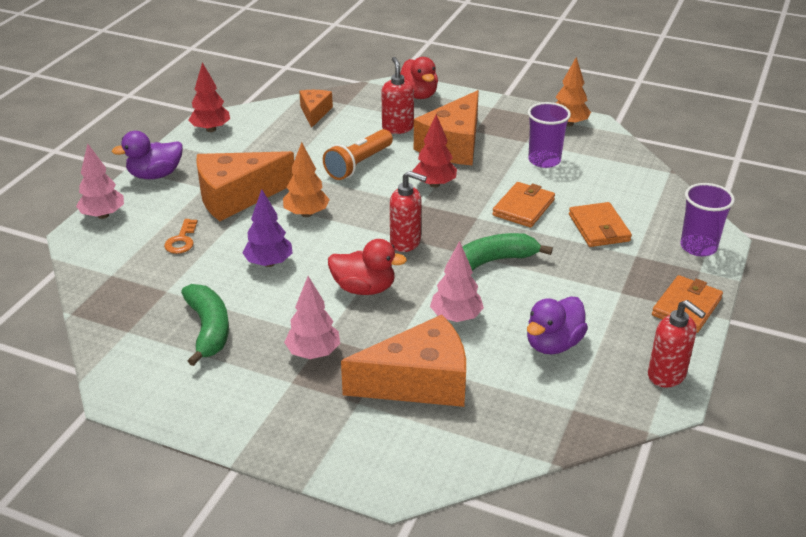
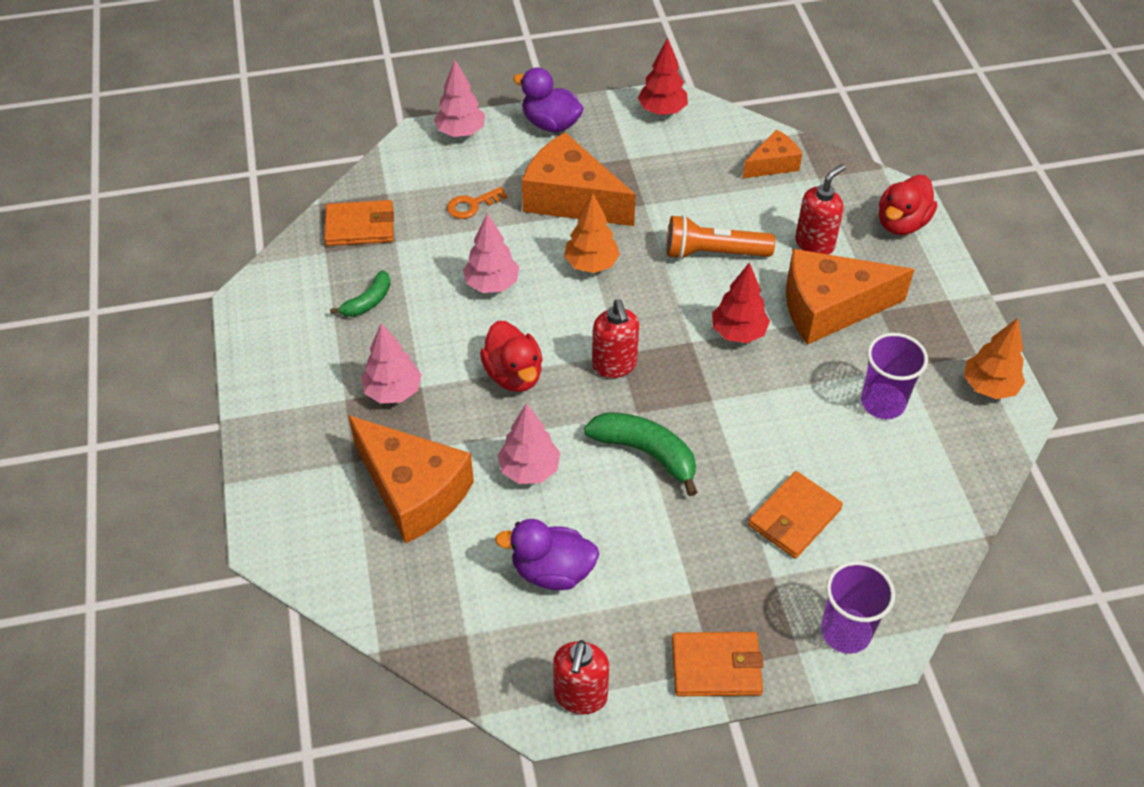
camera: 55 degrees right, 15 degrees up
(209, 329) = (368, 302): green banana -> green banana, size x0.60
(269, 263) = (492, 284): purple tree -> pink tree
(523, 207) = (768, 430): orange wallet -> orange wallet (360, 226)

